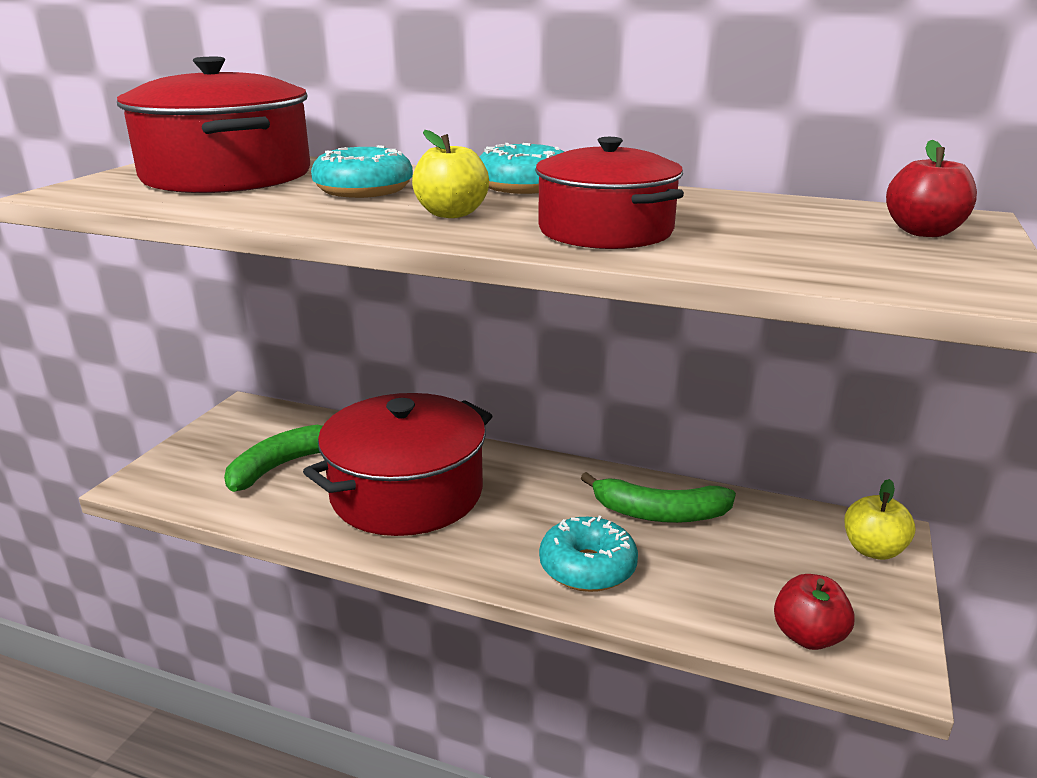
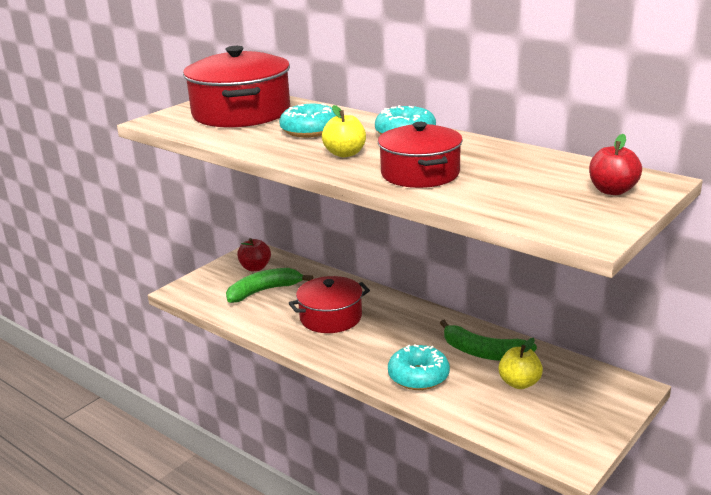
camera: 20 degrees right, 0 degrees up
(407, 493) = (331, 317): red pot -> red pot, size x0.64
(808, 636) = (531, 435): red apple -> red apple (255, 268)
(873, 550) = (614, 396): yellow apple -> yellow apple (519, 383)

